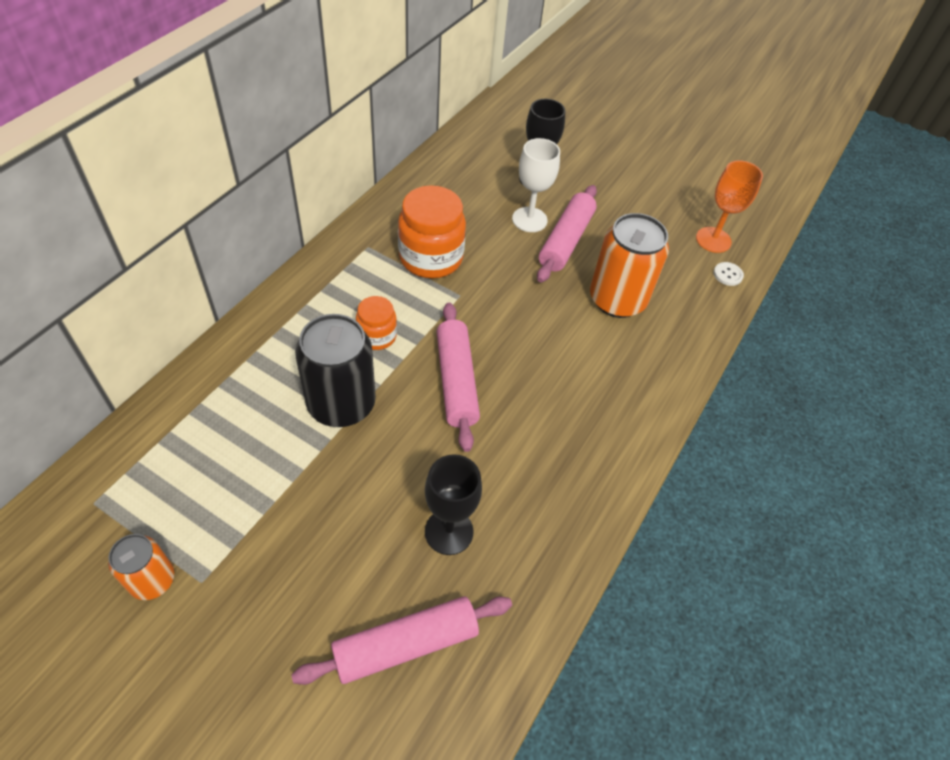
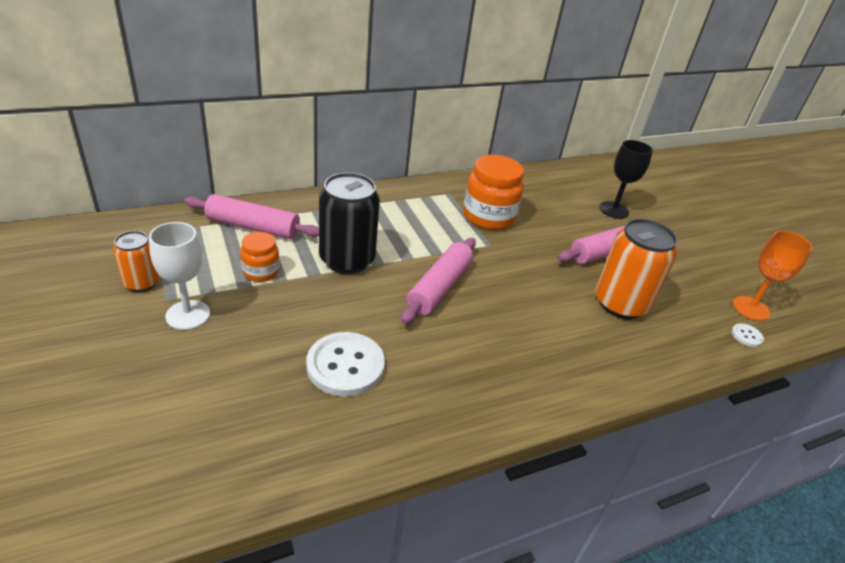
camera: 35 degrees right, 15 degrees down
(377, 336) = (408, 238): orange jar -> orange jar (261, 272)
(406, 645) = (246, 411): pink rolling pin -> pink rolling pin (253, 227)
(449, 531) = (345, 366): black goblet -> white button
(529, 219) = (587, 229): white goblet -> white goblet (188, 315)

